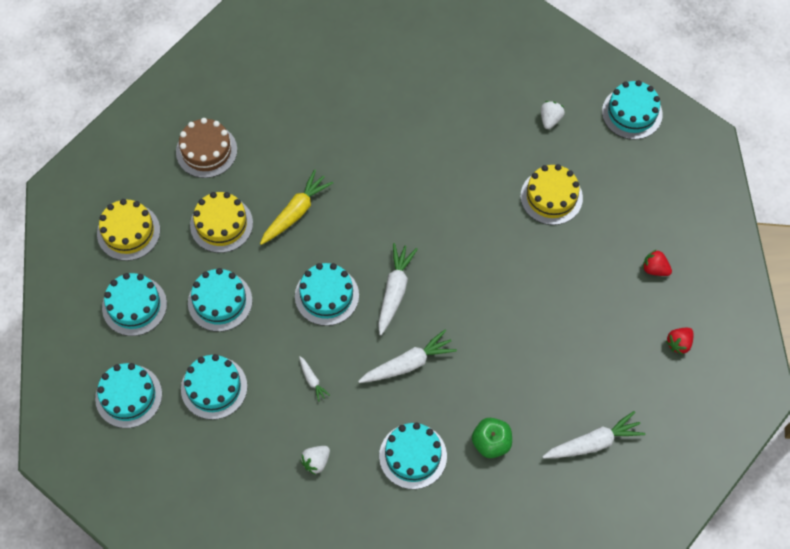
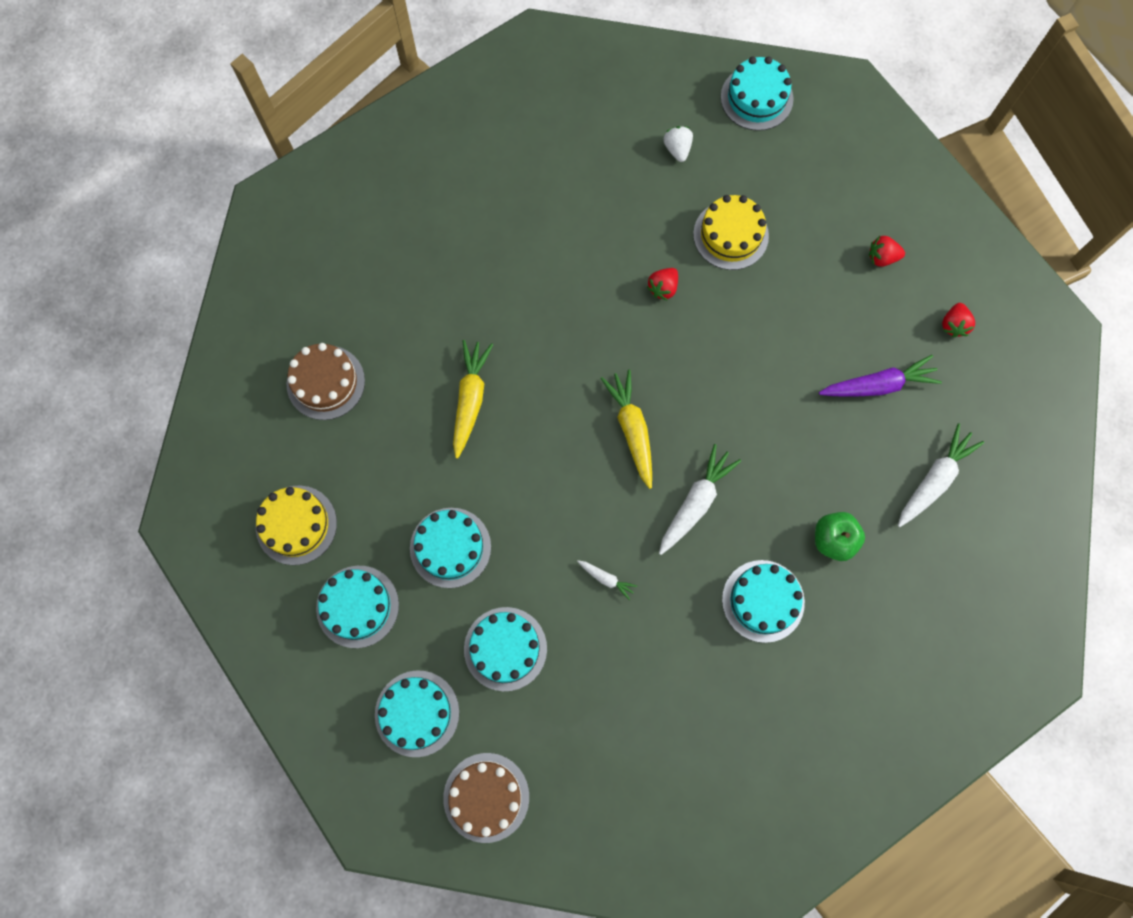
camera: 30 degrees left, 10 degrees up
(139, 476) = (486, 797): none -> brown cake
(221, 224) = (396, 458): yellow cake -> none
(316, 462) = (666, 667): white strawberry -> none
(326, 295) = (562, 475): turquoise cake -> none
(394, 291) = (632, 429): white carrot -> yellow carrot
(478, 208) = (663, 288): none -> red strawberry
(594, 355) = (878, 385): none -> purple carrot

